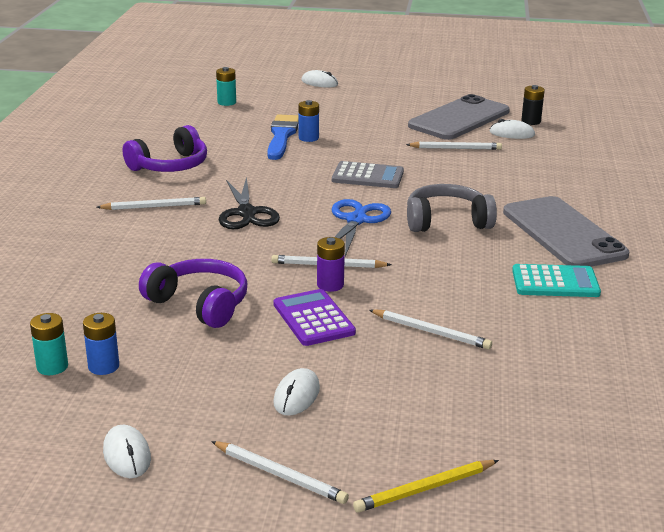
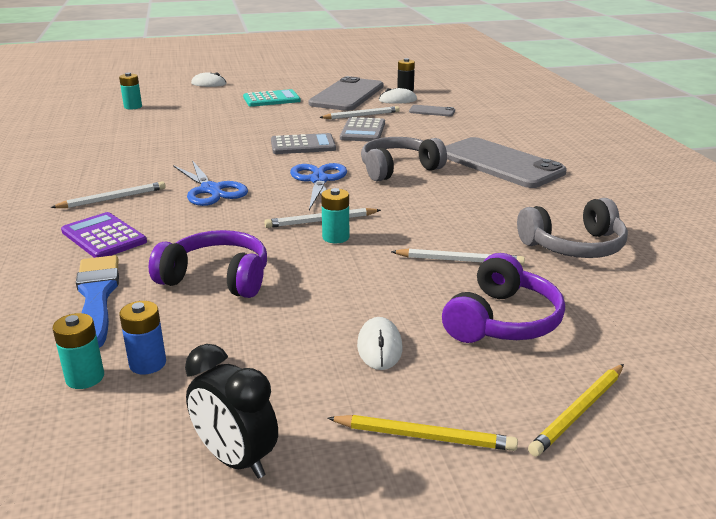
camera: 20 degrees left, 0 degrees up
(127, 455) = (235, 459): white mouse -> black clock
(170, 166) = (108, 162): purple headphones -> purple headphones (502, 320)
(246, 213) = (211, 190): black scissors -> blue scissors
(279, 475) = (424, 436): white pencil -> yellow pencil
(282, 136) = (202, 125): blue brush -> blue brush (97, 297)
(308, 138) = (228, 124): blue battery -> none
(313, 318) = (342, 270): purple calculator -> purple calculator (104, 237)
(330, 285) = (335, 237): purple battery -> turquoise battery
(443, 168) = (363, 131): none -> grey calculator
(540, 154) = (432, 111): none -> grey phone
(555, 282) = (527, 201): turquoise calculator -> turquoise calculator (271, 99)
(560, 341) = (574, 246): none -> grey headphones

